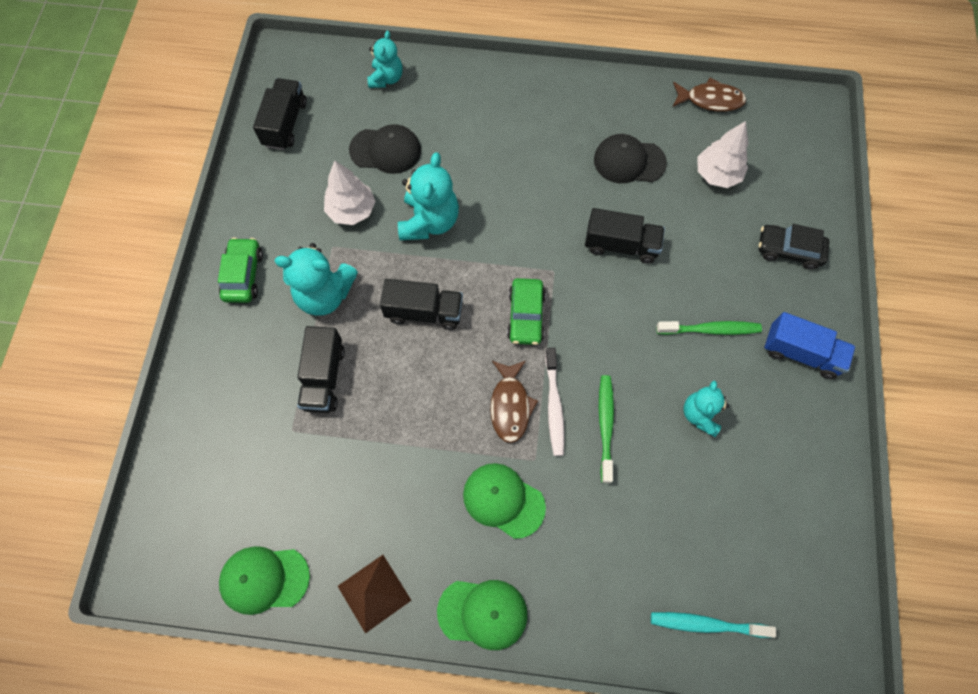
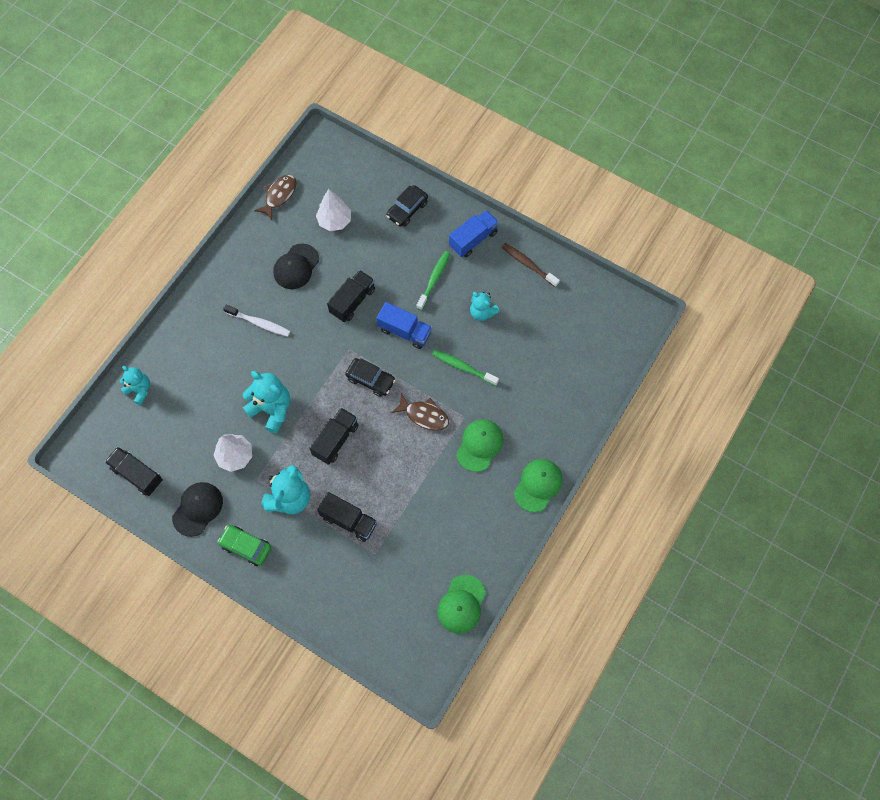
camera: 65 degrees left, 0 degrees up
(374, 593) = (499, 542): brown pyramid -> none
(385, 150) = (200, 415): black cap -> black cap (197, 509)
(503, 500) = (479, 445): green cap -> green cap turned 150 degrees clockwise
(526, 316) = (370, 380): green car -> black car
(554, 406) = (437, 390): white toothbrush -> white toothbrush (259, 323)
(615, 326) = (405, 331): none -> blue truck
(706, 624) = (596, 370): turquoise toothbrush -> none
(811, 446) = (528, 264): none -> brown toothbrush

